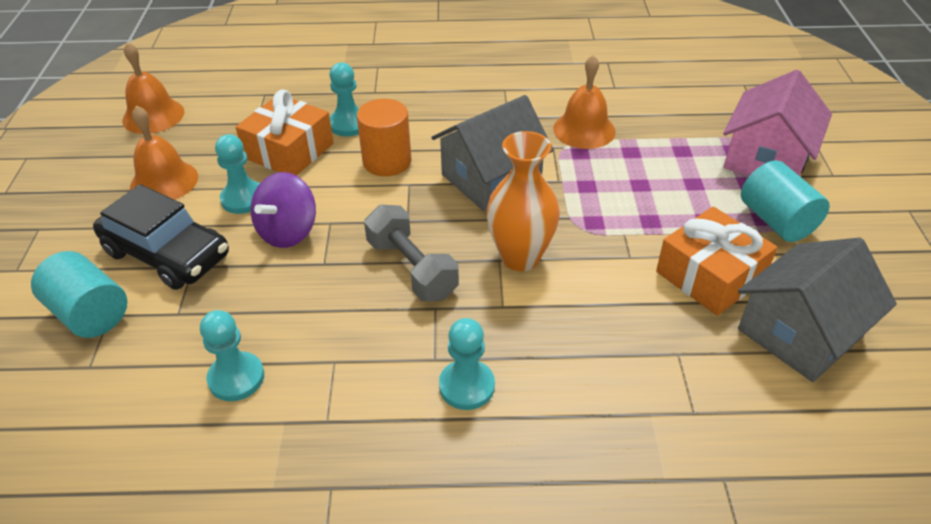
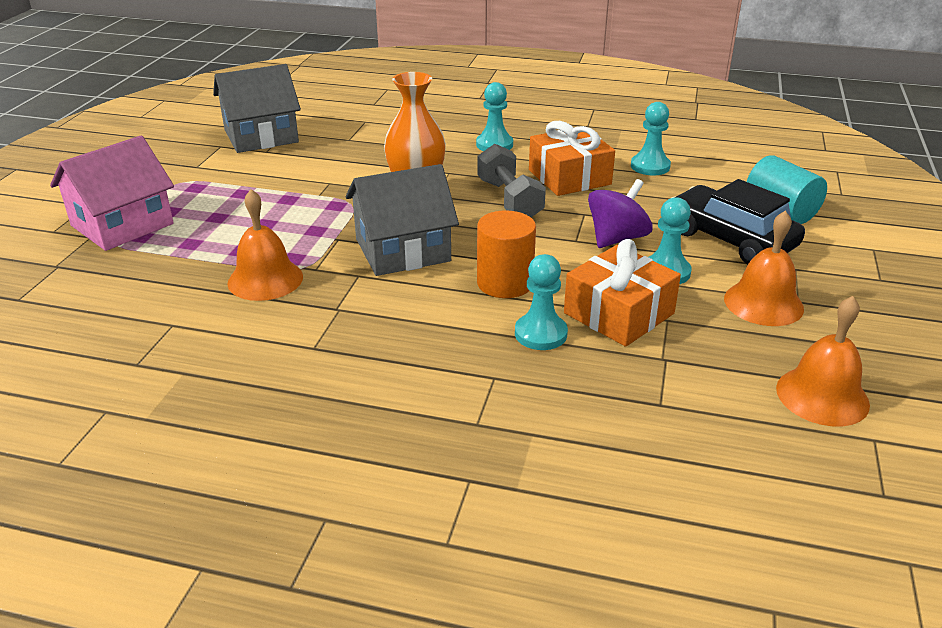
camera: 165 degrees left, 10 degrees down
(710, 275) = (283, 165): orange gift -> orange gift (569, 177)
(776, 221) = (187, 184): turquoise cylinder -> none

